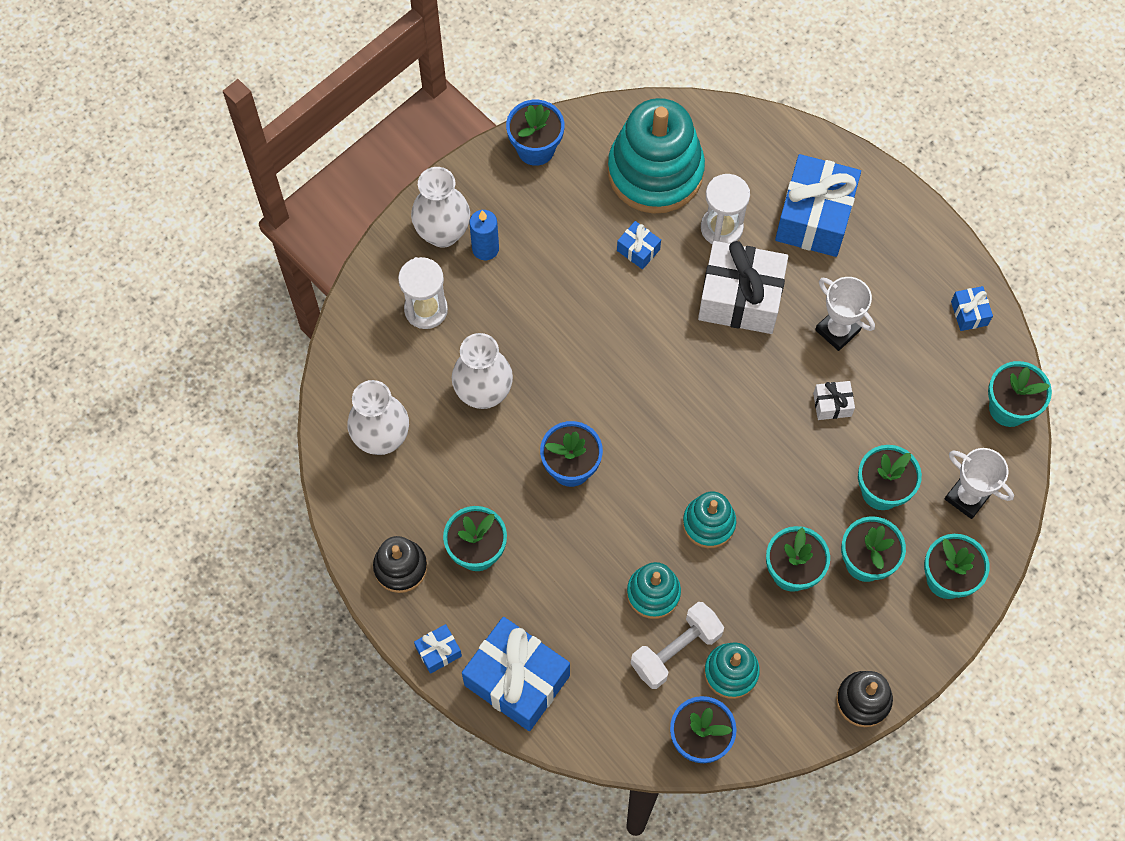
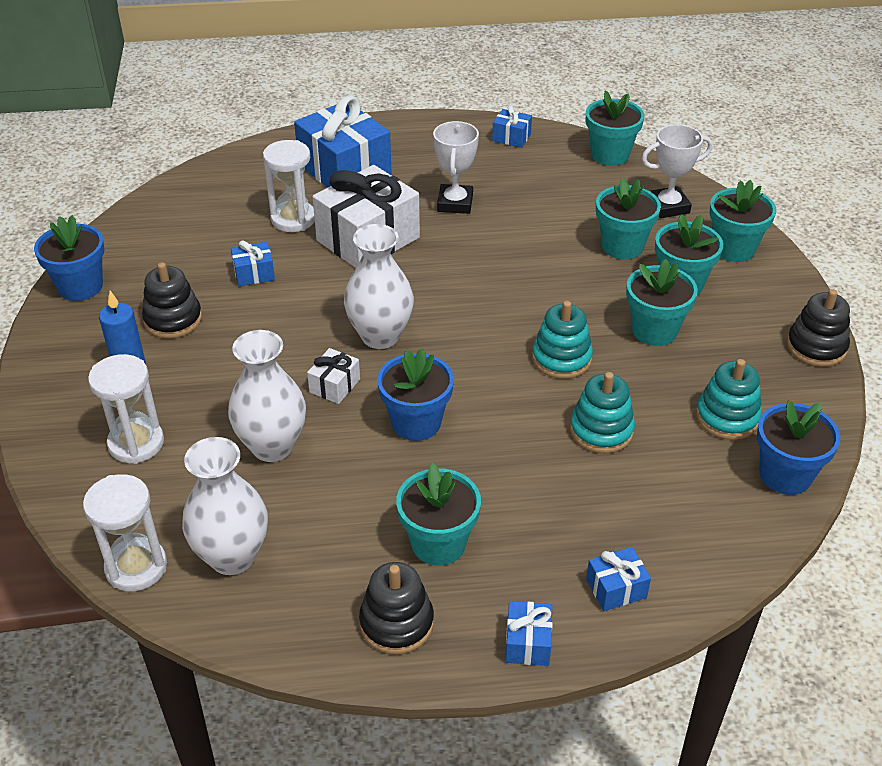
camera: 55 degrees left, 25 degrees down
(336, 391) = (136, 567): none -> white hourglass
(443, 233) = (76, 389): white vase -> white vase (380, 336)
(517, 680) = (616, 588): blue gift -> blue gift, size x0.45
(550, 236) = (173, 319): none -> black stacking toy
(655, 171) = (197, 230): turquoise stacking toy -> none
(675, 650) = (675, 444): white dumbbell -> none
(832, 404) = (518, 236): white gift -> white gift (334, 385)
(837, 330) = (455, 203): white trophy -> white trophy turned 75 degrees counterclockwise

